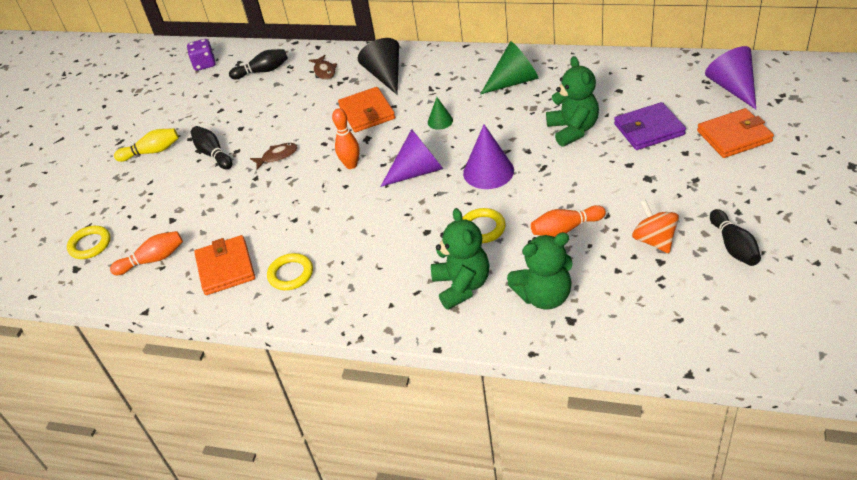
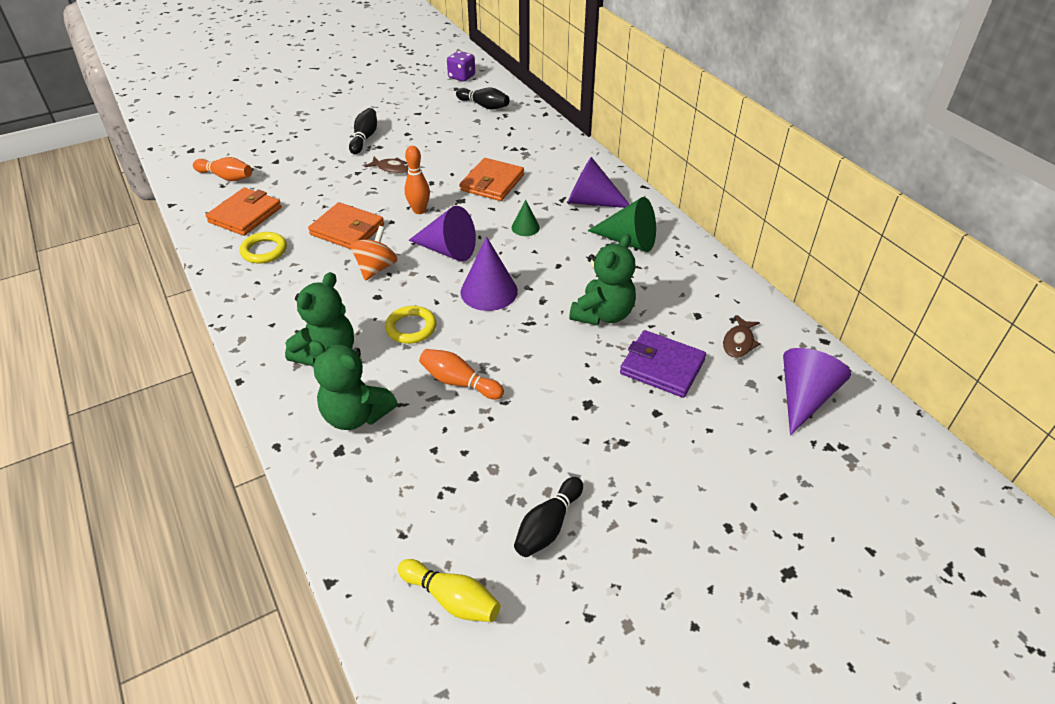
camera: 40 degrees right, 0 degrees up
(90, 245) = (219, 142): yellow ring -> none
(152, 152) = (340, 111): yellow bowling pin -> yellow bowling pin (452, 599)
(324, 71) = (519, 134): brown fish -> brown fish (739, 342)
(385, 75) = (550, 166): black cone -> none
(451, 77) = (591, 202): none -> purple cone
(654, 240) = (500, 456): orange spinning top -> orange spinning top (376, 268)
(734, 136) = (724, 439): orange wallet -> orange wallet (347, 230)

